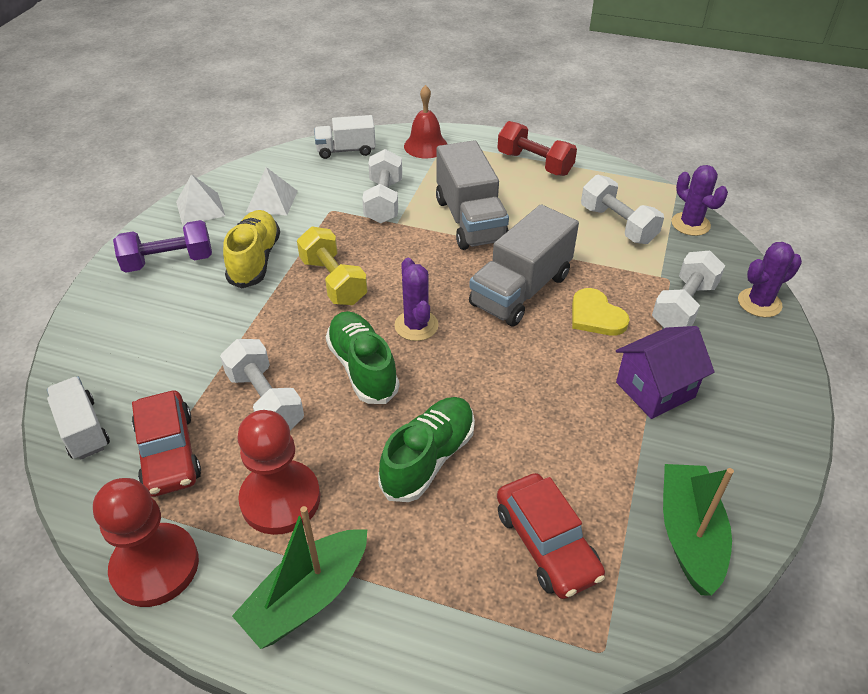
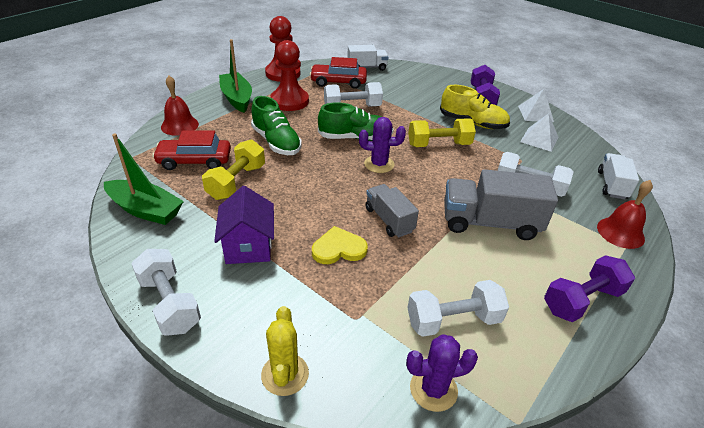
camera: 110 degrees right, 5 degrees down
(460, 641) = (179, 125): none -> red bell
(520, 290) = (389, 220): grey truck -> grey truck, size x0.61
(534, 163) = (582, 300): red dumbbell -> purple dumbbell
(556, 460) = (237, 182): none -> yellow dumbbell
(683, 306) = (316, 310): white dumbbell -> white dumbbell (169, 303)
(759, 303) = (285, 374): purple cactus -> yellow cactus

